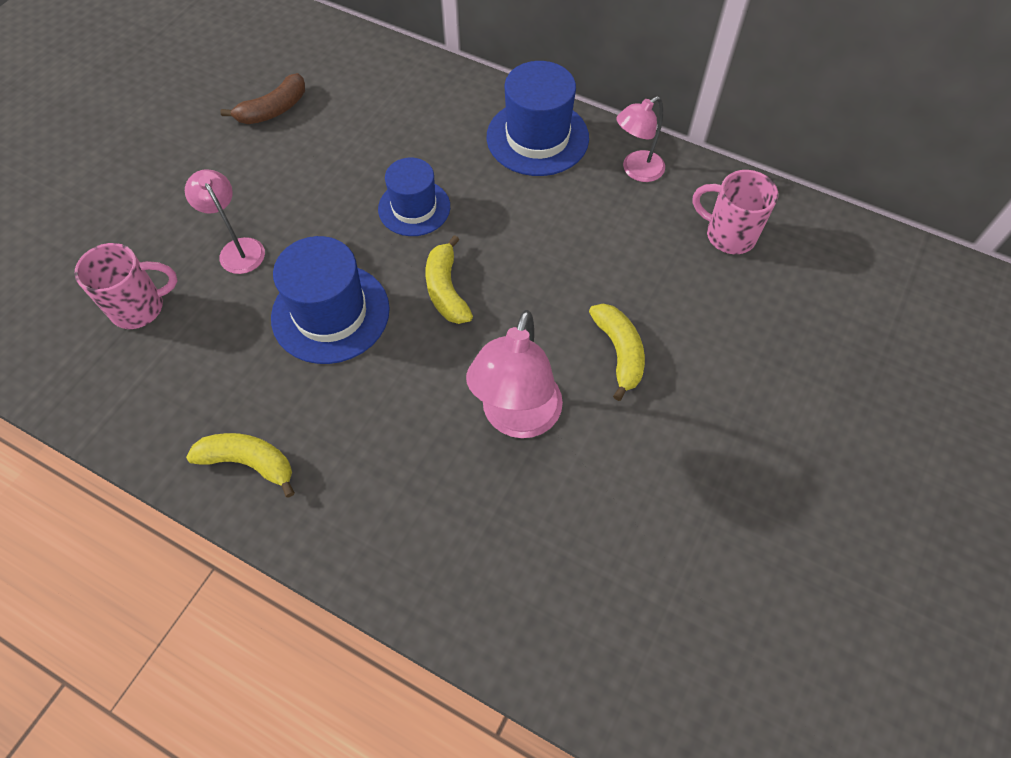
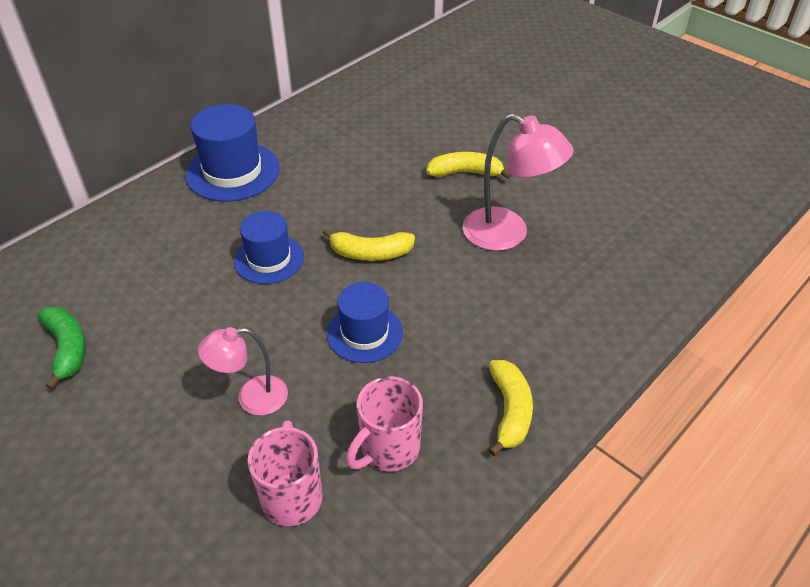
camera: 75 degrees left, 15 degrees down
(249, 462) = (510, 411): yellow banana -> yellow banana turned 150 degrees clockwise
(274, 110) = (67, 348): brown banana -> green banana
(330, 313) = (364, 333): blue hat -> blue hat, size x0.67
(636, 171) = (300, 129): pink lamp -> none
(728, 235) = (383, 102): pink mug -> pink mug (388, 449)

